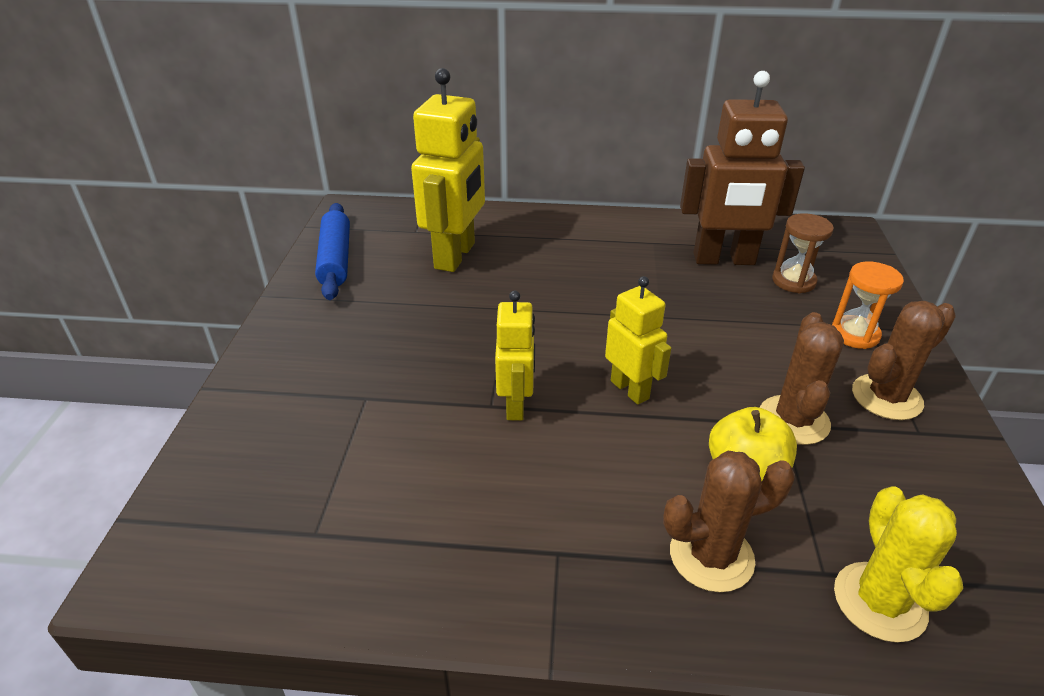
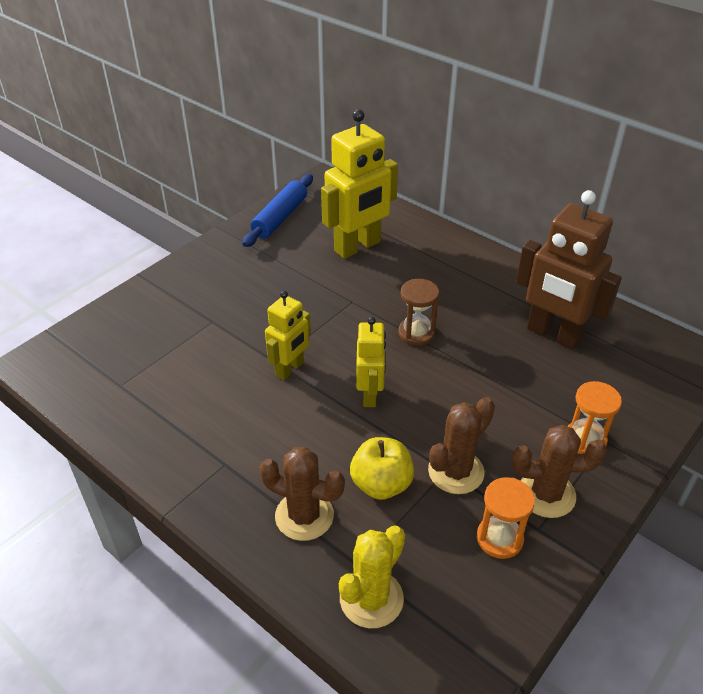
camera: 35 degrees right, 5 degrees up
(793, 281) = (590, 377): brown hourglass -> brown hourglass (416, 333)
(904, 461) = (499, 538): none -> orange hourglass

